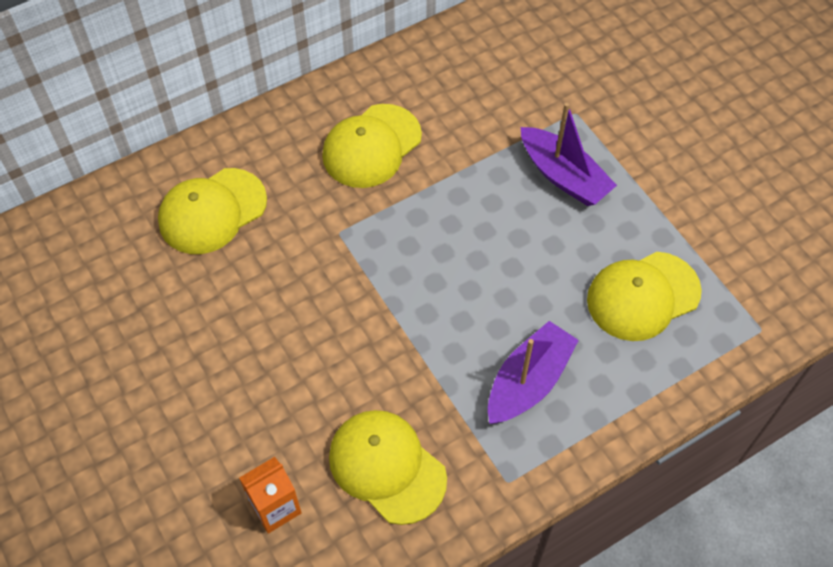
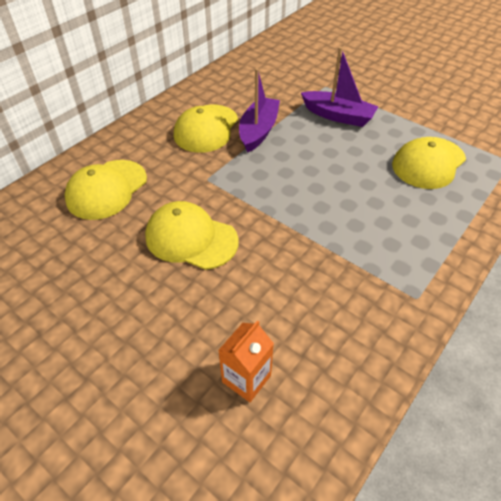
camera: 20 degrees left, 10 degrees down
(387, 467) = (322, 317): yellow cap -> yellow cap (191, 238)
(528, 381) = (389, 230): purple boat -> purple boat (258, 131)

